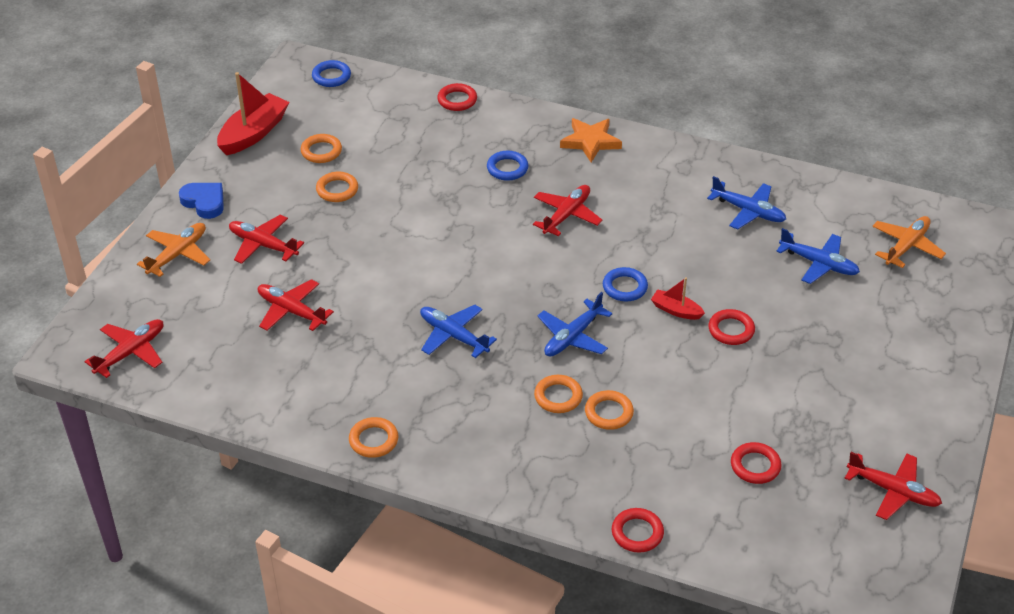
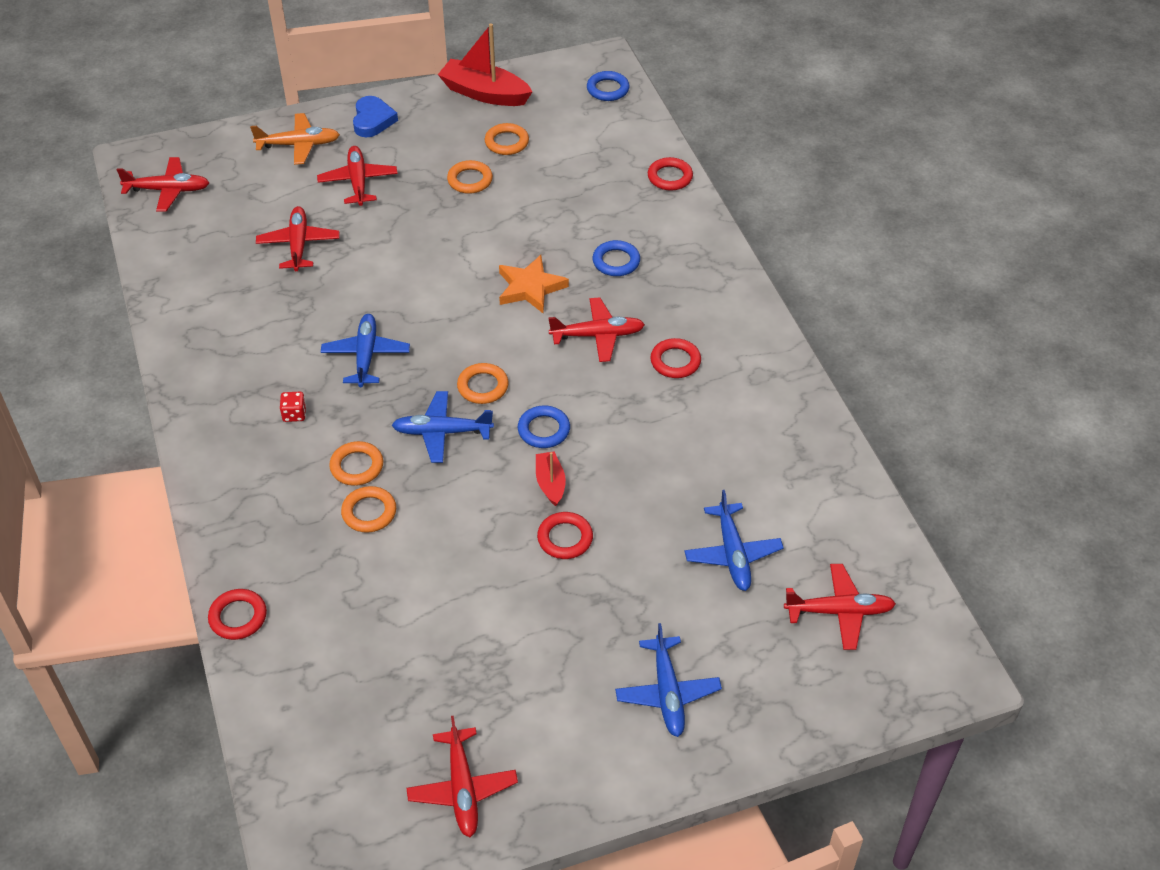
camera: 50 degrees right, 5 degrees up
(254, 133) = (484, 93): red boat -> red boat turned 150 degrees counterclockwise
(373, 440) = (198, 382): orange ring -> orange ring (483, 386)
(469, 403) = (294, 414): none -> red dice
(590, 142) = (718, 292): orange star -> orange star (530, 288)
(748, 211) = (749, 457): blue plane -> blue plane (667, 692)
(755, 466) = (398, 657): red ring -> red ring (675, 361)
(906, 246) = (839, 611): orange plane -> red plane

